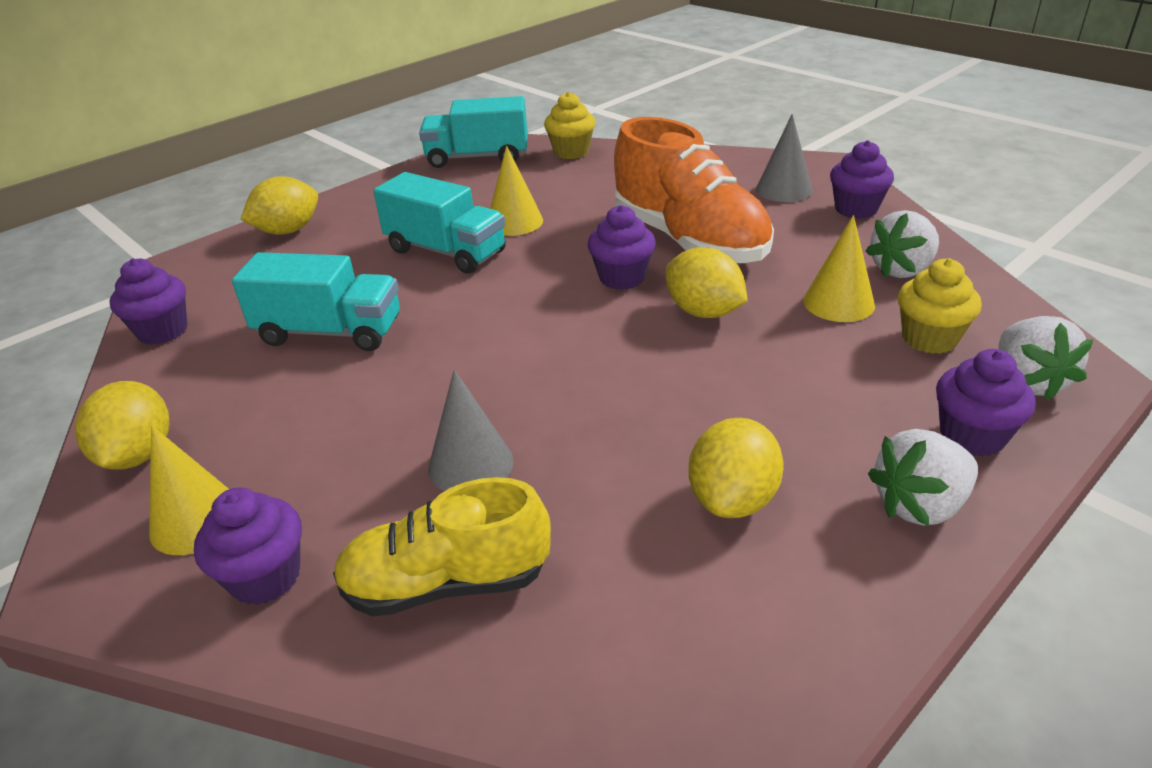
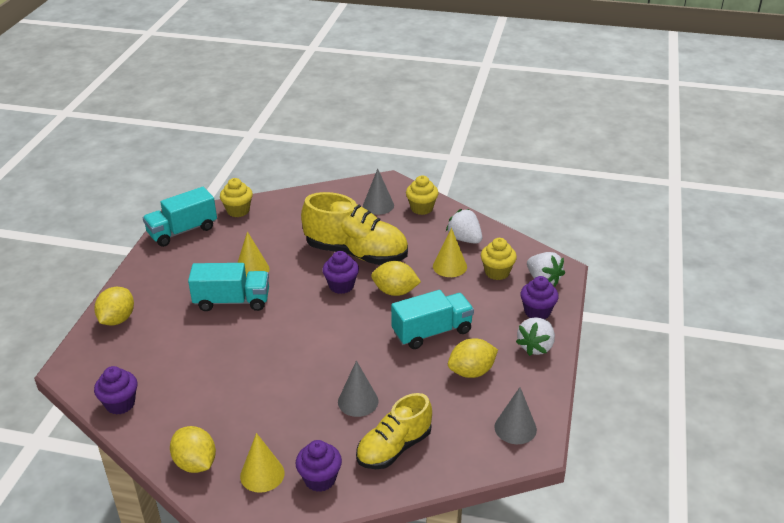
camera: 35 degrees left, 0 degrees up
(330, 332) = (220, 369): turquoise truck -> turquoise truck (432, 332)
(689, 241) = (356, 253): orange shoe -> yellow shoe
(732, 499) = (471, 372): yellow lemon -> yellow lemon turned 75 degrees clockwise
(736, 669) = (515, 428): none -> grey cone
(856, 209) = (421, 208): purple cupcake -> yellow cupcake
(901, 270) = (464, 239): white strawberry -> white strawberry turned 120 degrees clockwise

